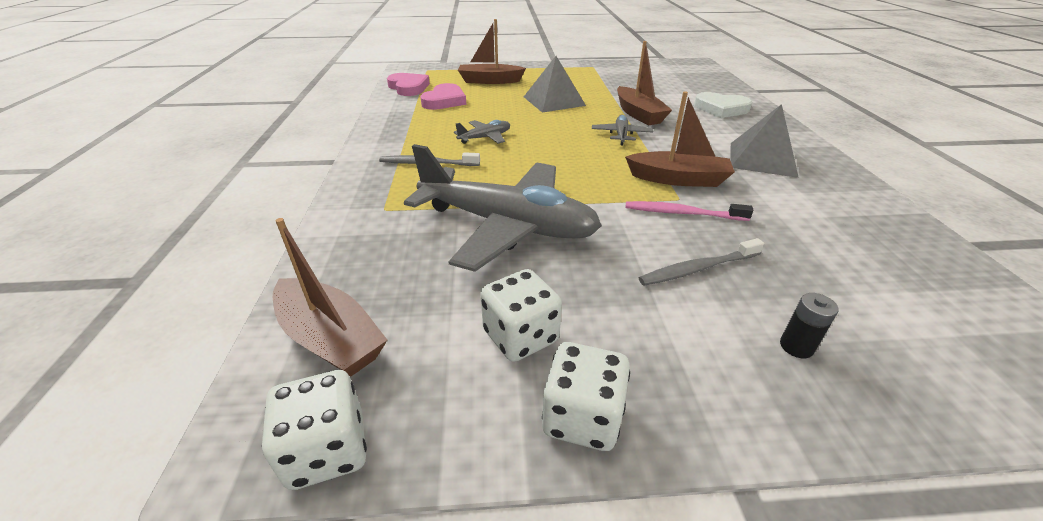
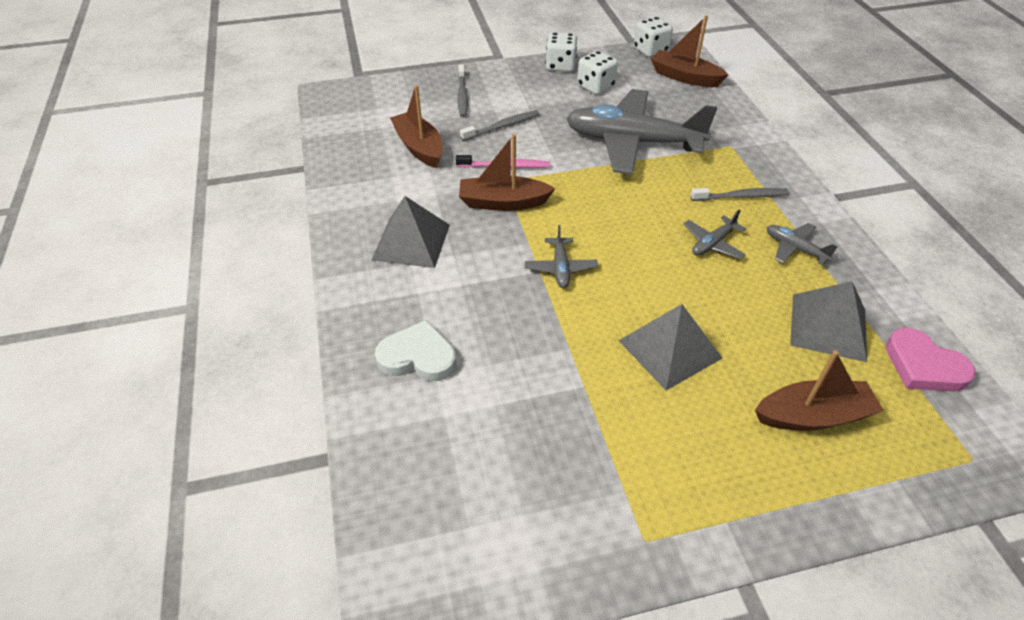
camera: 170 degrees right, 10 degrees up
(421, 130) = (795, 248): none -> grey plane
(444, 101) = (828, 326): pink heart -> grey pyramid
(638, 114) = (540, 323): brown boat -> brown boat (419, 147)
(796, 346) = (462, 95): black battery -> grey toothbrush

